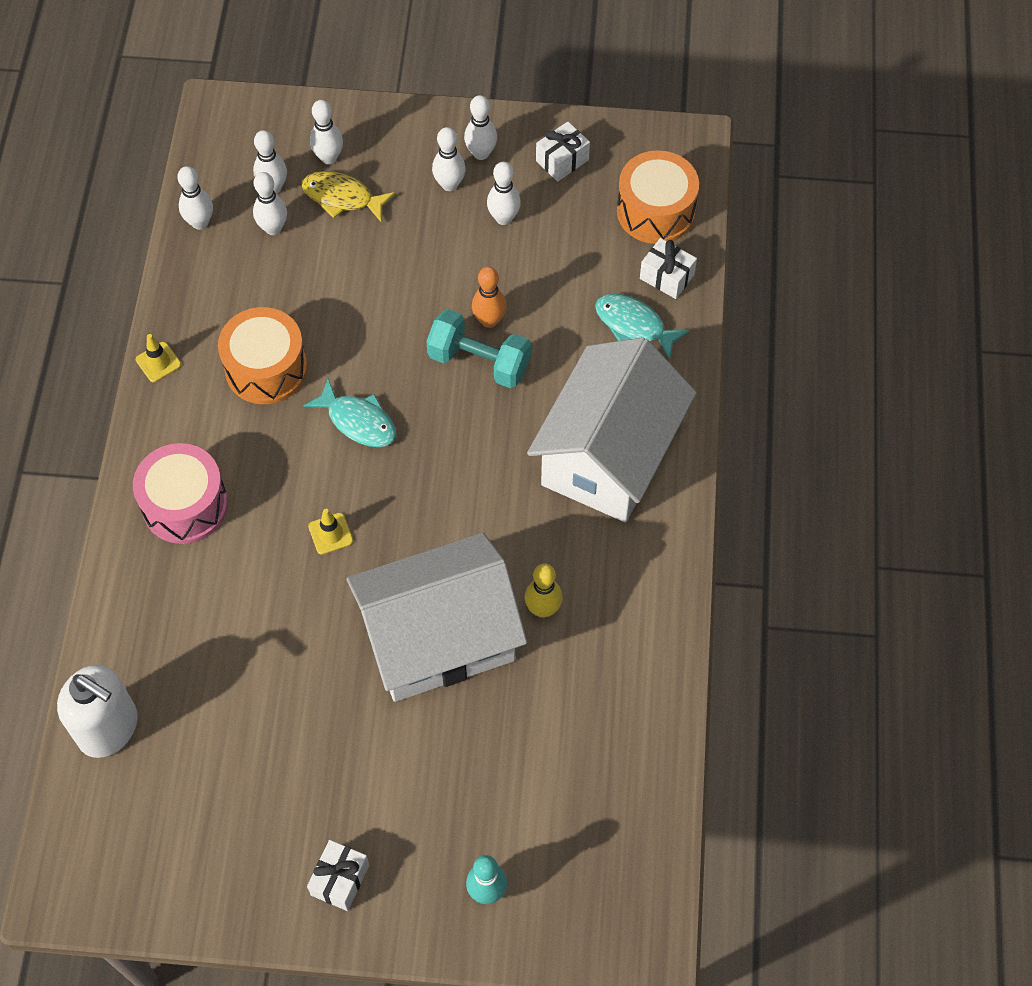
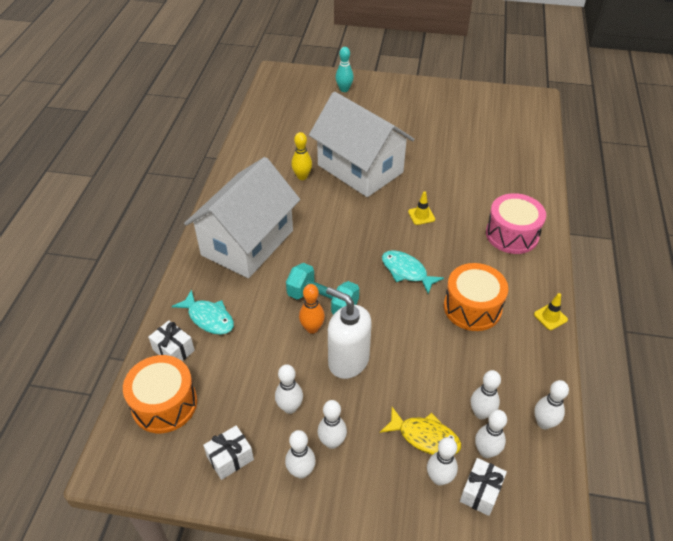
camera: 175 degrees left, 15 degrees down
(109, 728) = (530, 146): white soap dispenser -> white soap dispenser (348, 361)
(340, 880) = (410, 95): white gift -> white gift (480, 492)
(439, 638) = (360, 169): white house -> white house turned 60 degrees clockwise

